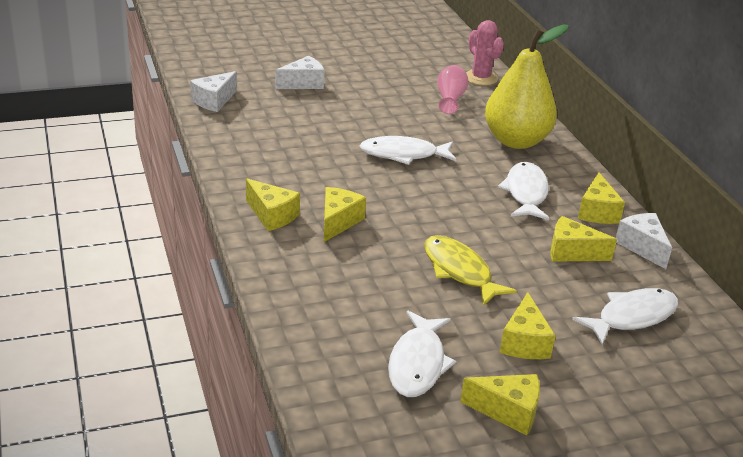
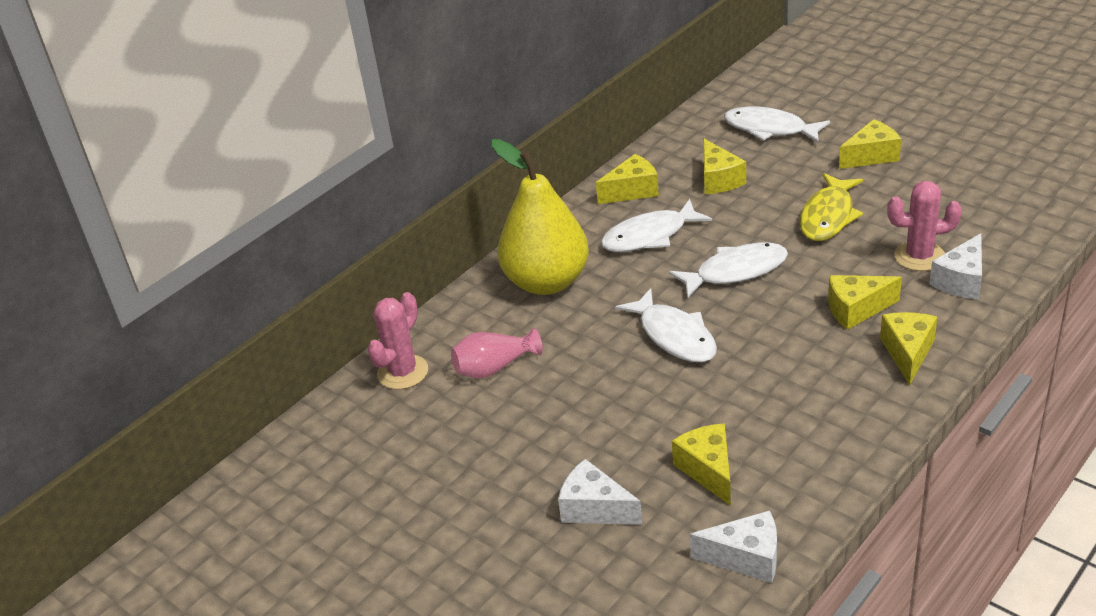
camera: 115 degrees left, 5 degrees up
(357, 279) = (919, 256): none -> pink cactus
(417, 363) = (967, 185): white fish -> white fish (735, 271)
(508, 411) = (952, 135): yellow cheese -> yellow cheese (708, 470)
(642, 247) = (661, 154): white cheese -> white cheese (961, 281)

